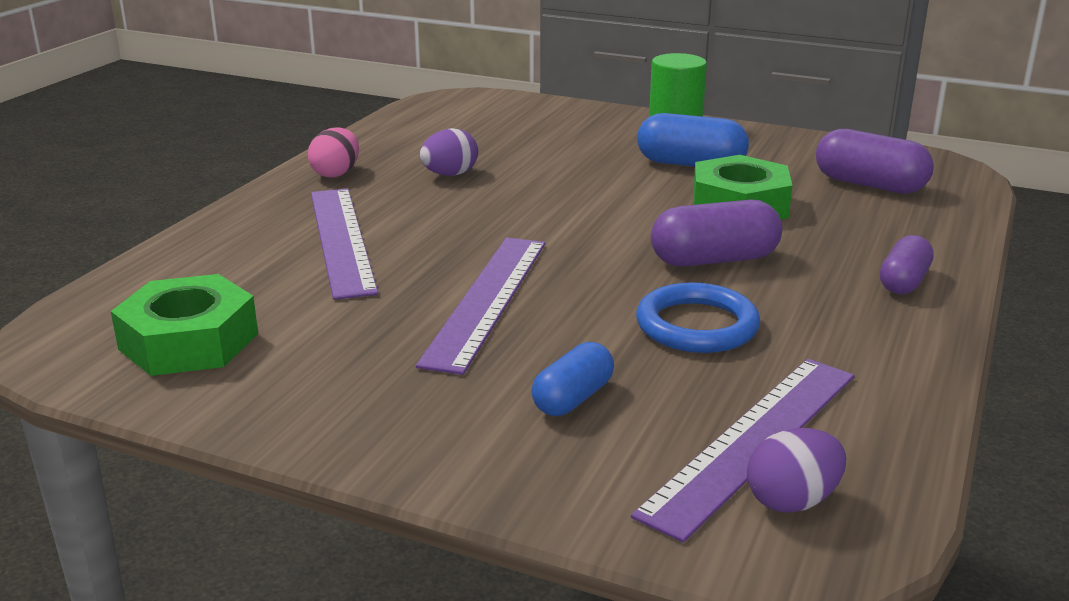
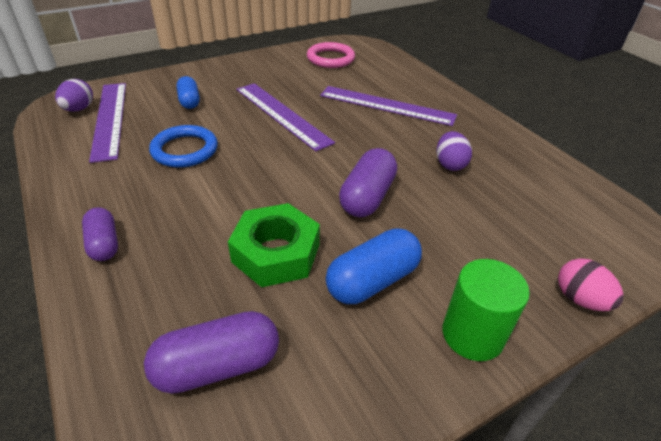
camera: 125 degrees right, 15 degrees up
(189, 341) = (330, 58): green nut -> pink ring
(336, 174) = (484, 131): pink egg -> pink egg (580, 299)
(714, 260) = (227, 192): purple capsule -> purple capsule (367, 197)

